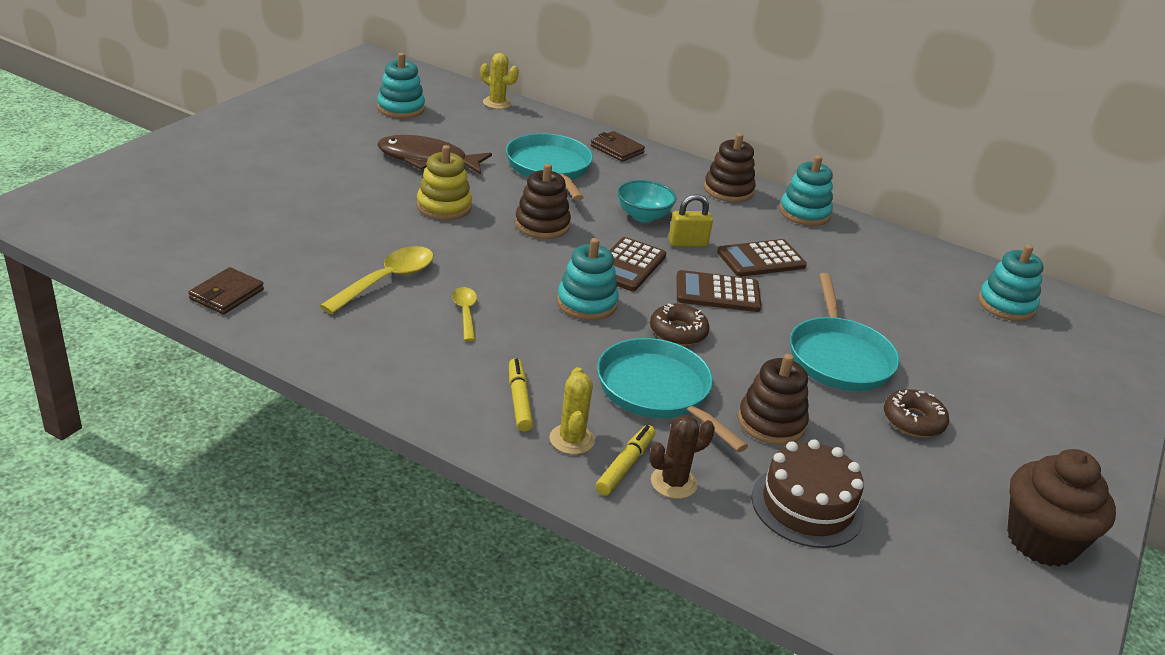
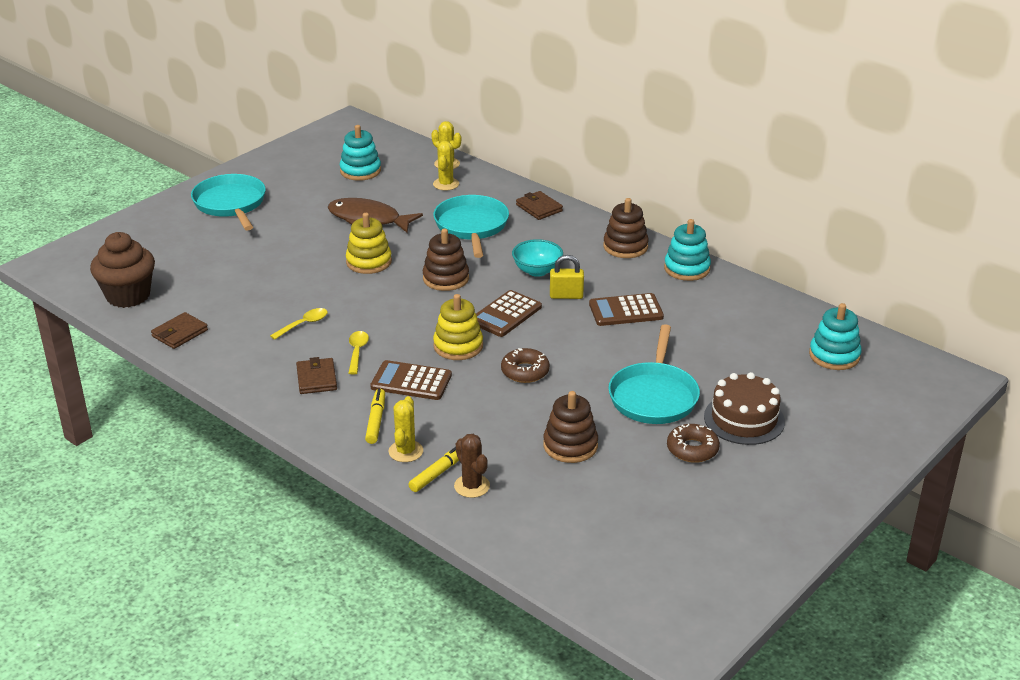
camera: 15 degrees right, 0 degrees up
(387, 280) = (303, 324): yellow spoon -> yellow spoon, size x0.59
(424, 348) = (316, 379): none -> brown wallet
(504, 124) = (446, 184): none -> yellow cactus
(586, 303) = (458, 346): turquoise stacking toy -> yellow stacking toy
(658, 392) = (488, 418): turquoise pan -> turquoise pan (231, 204)
(673, 482) = (472, 486): brown cactus -> brown cactus turned 75 degrees clockwise
(717, 293) = (573, 339): brown calculator -> brown calculator (411, 381)
(807, 506) = (570, 508): brown cake -> brown cake (744, 419)
(1041, 541) = (750, 544): brown cupcake -> brown cupcake (128, 296)

